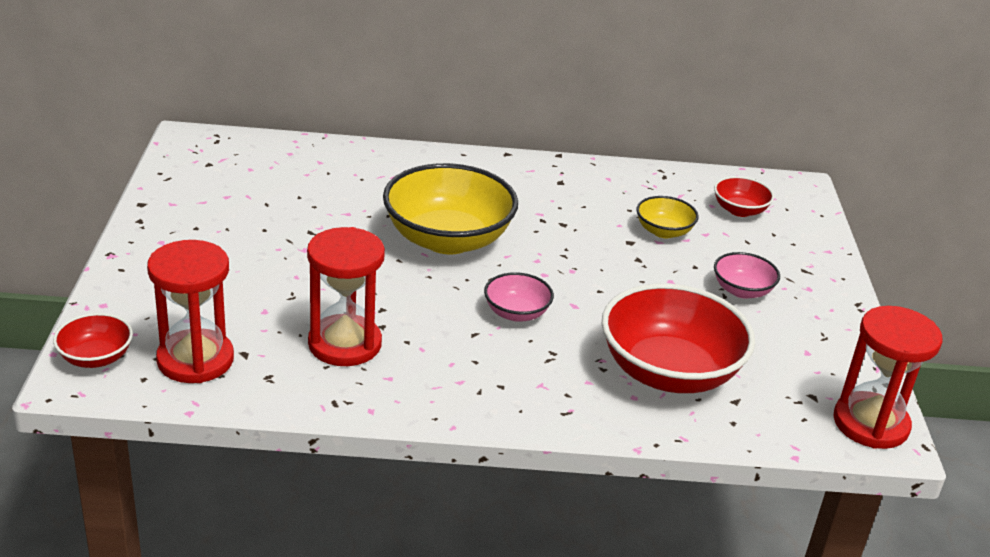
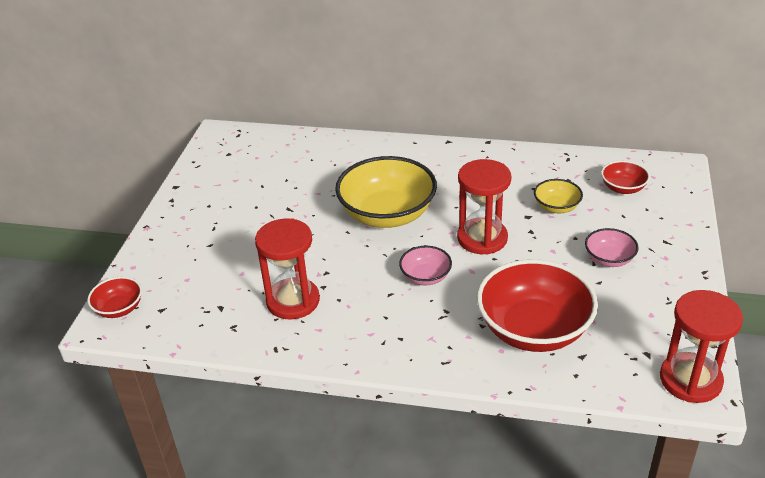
camera: 15 degrees right, 5 degrees up
(195, 360) = (185, 312): red hourglass -> red hourglass (482, 238)

